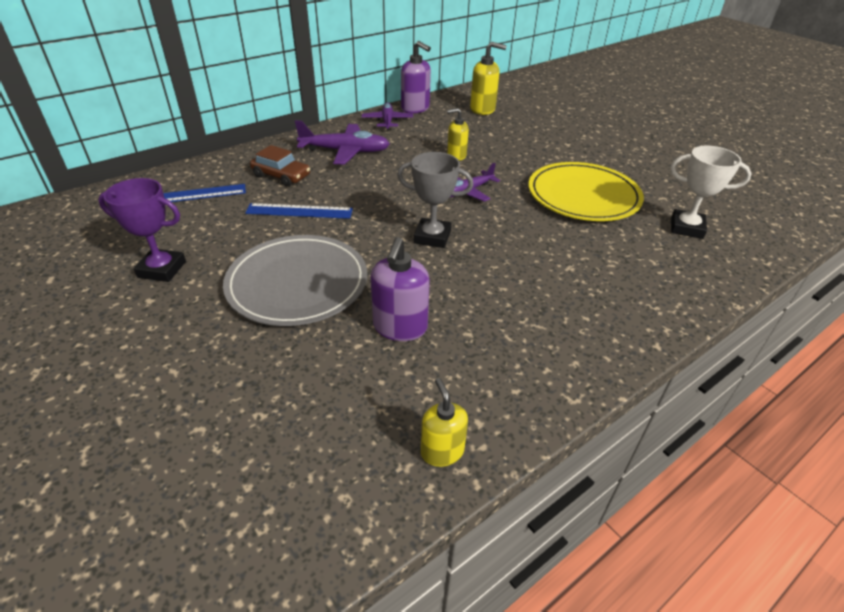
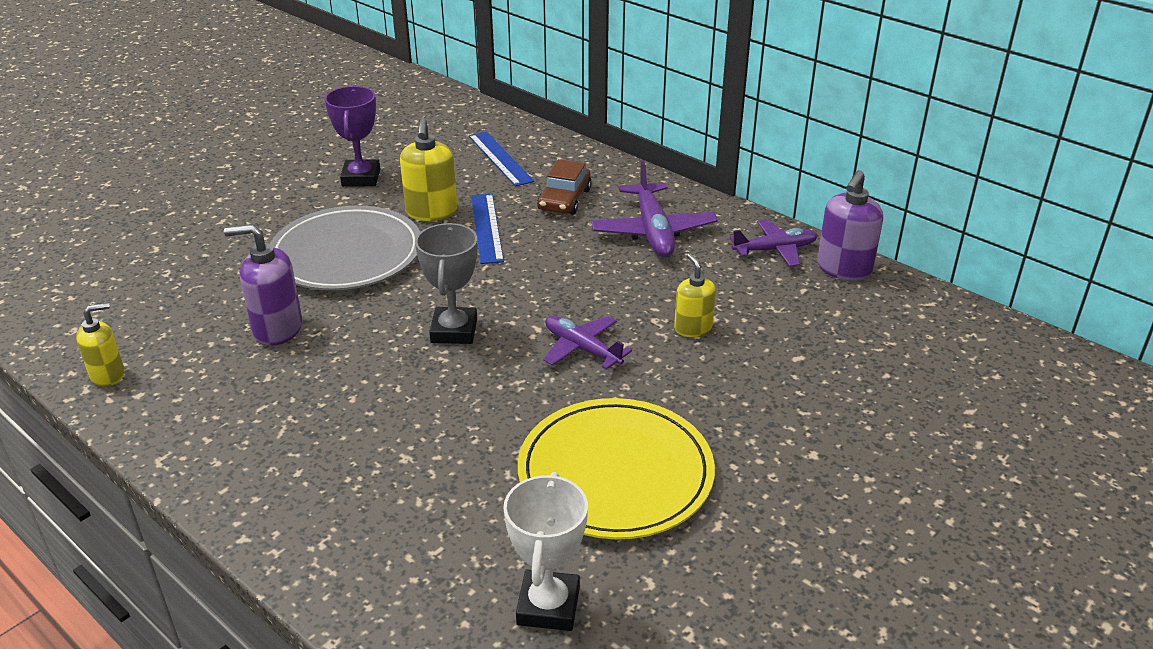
camera: 80 degrees right, 5 degrees down
(482, 109) = (897, 341): yellow soap dispenser -> yellow soap dispenser (431, 212)

